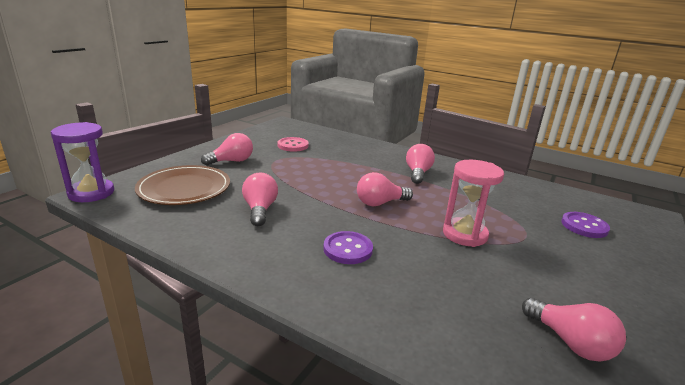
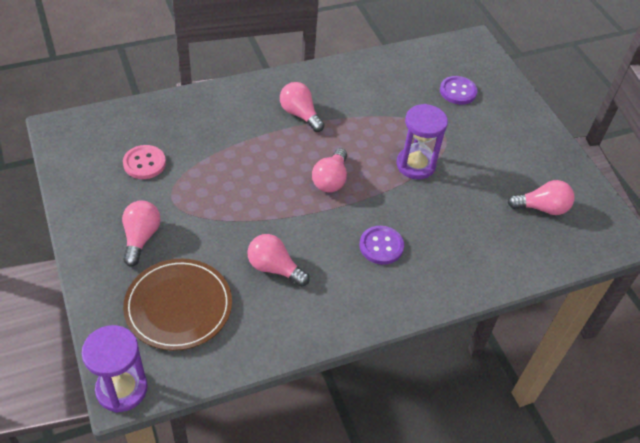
camera: 55 degrees left, 25 degrees up
(464, 234) = (415, 165): pink hourglass -> purple hourglass

